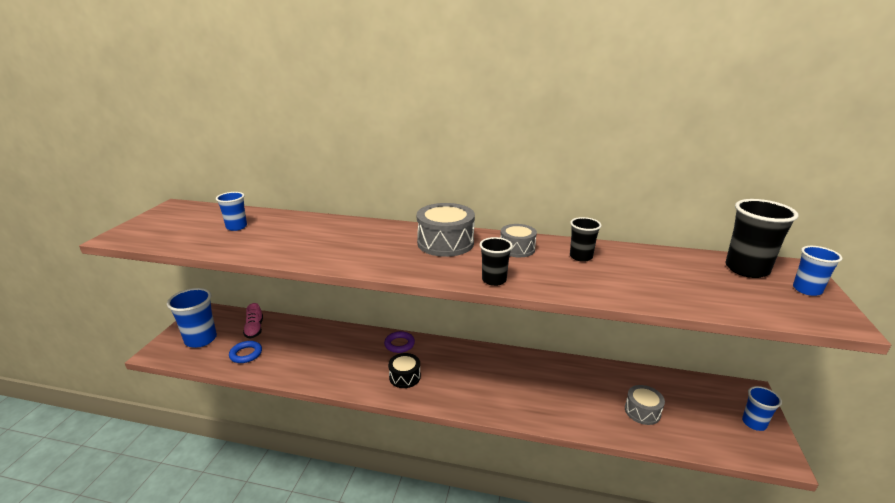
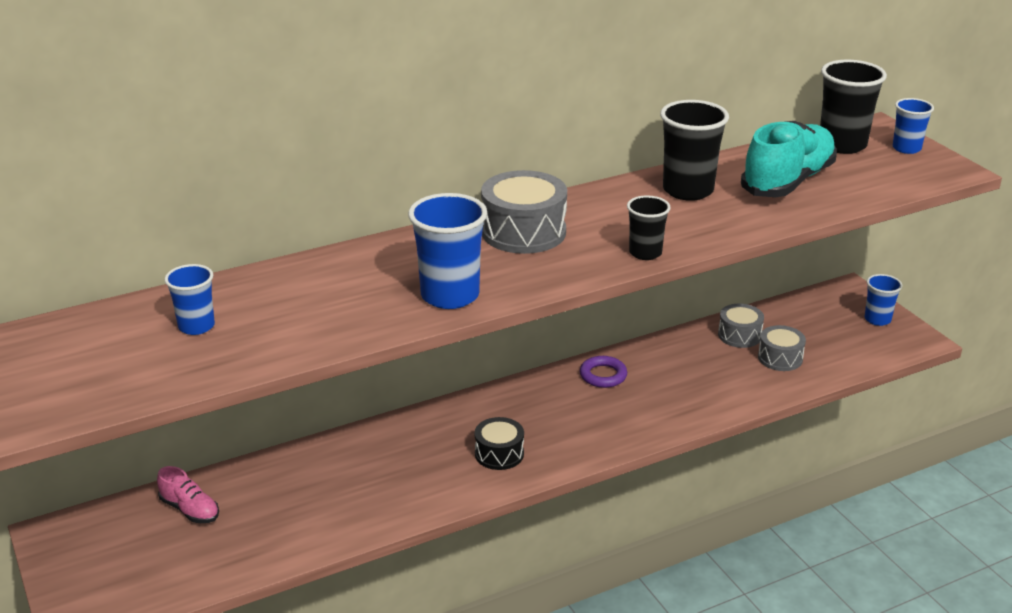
camera: 40 degrees left, 5 degrees up
(201, 339) = (123, 567): blue cup -> blue cup (450, 295)
(246, 354) = (236, 544): blue ring -> none
(399, 344) = (438, 422): purple ring -> purple ring (603, 375)
(517, 249) = (612, 207): grey drum -> grey drum (739, 335)
(581, 257) = (688, 190): black cup -> black cup, size x1.69
(664, 276) = (787, 181): none -> turquoise shoe

